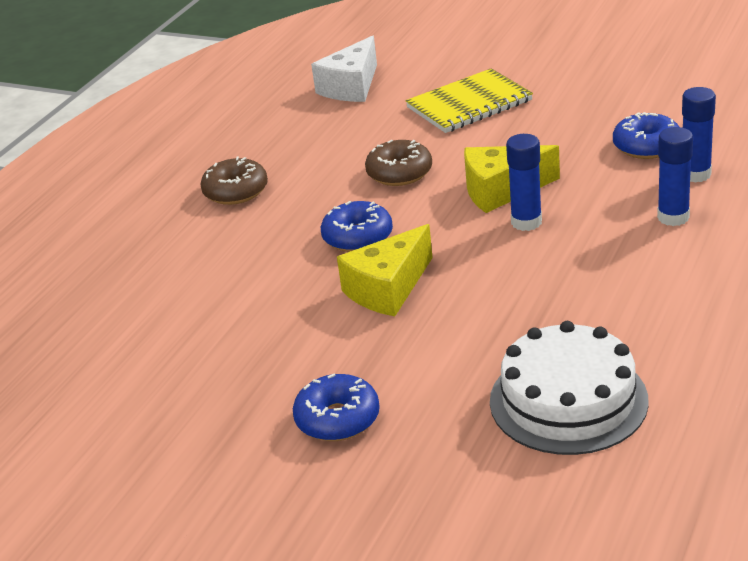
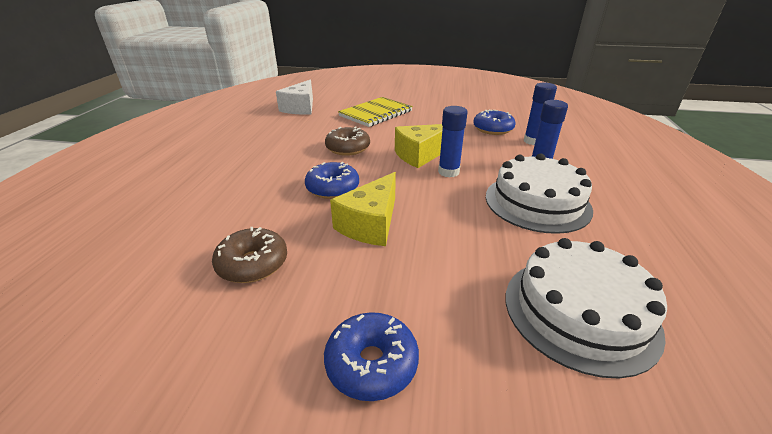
camera: 20 degrees left, 0 degrees up
(236, 191) = (232, 164): brown donut -> brown donut (253, 264)
(620, 276) = (537, 202): none -> white cake

